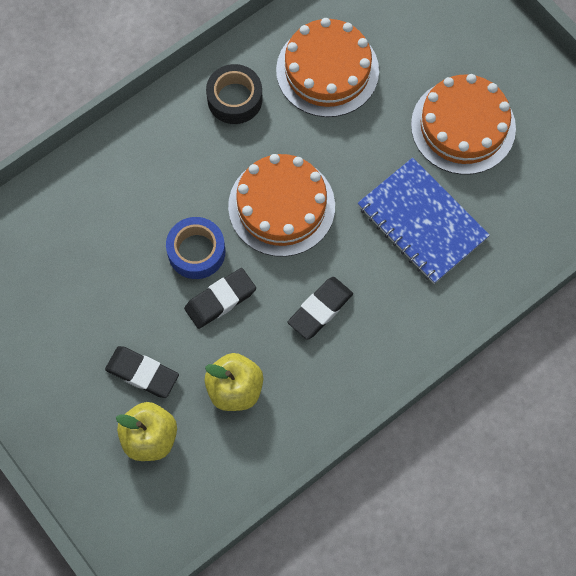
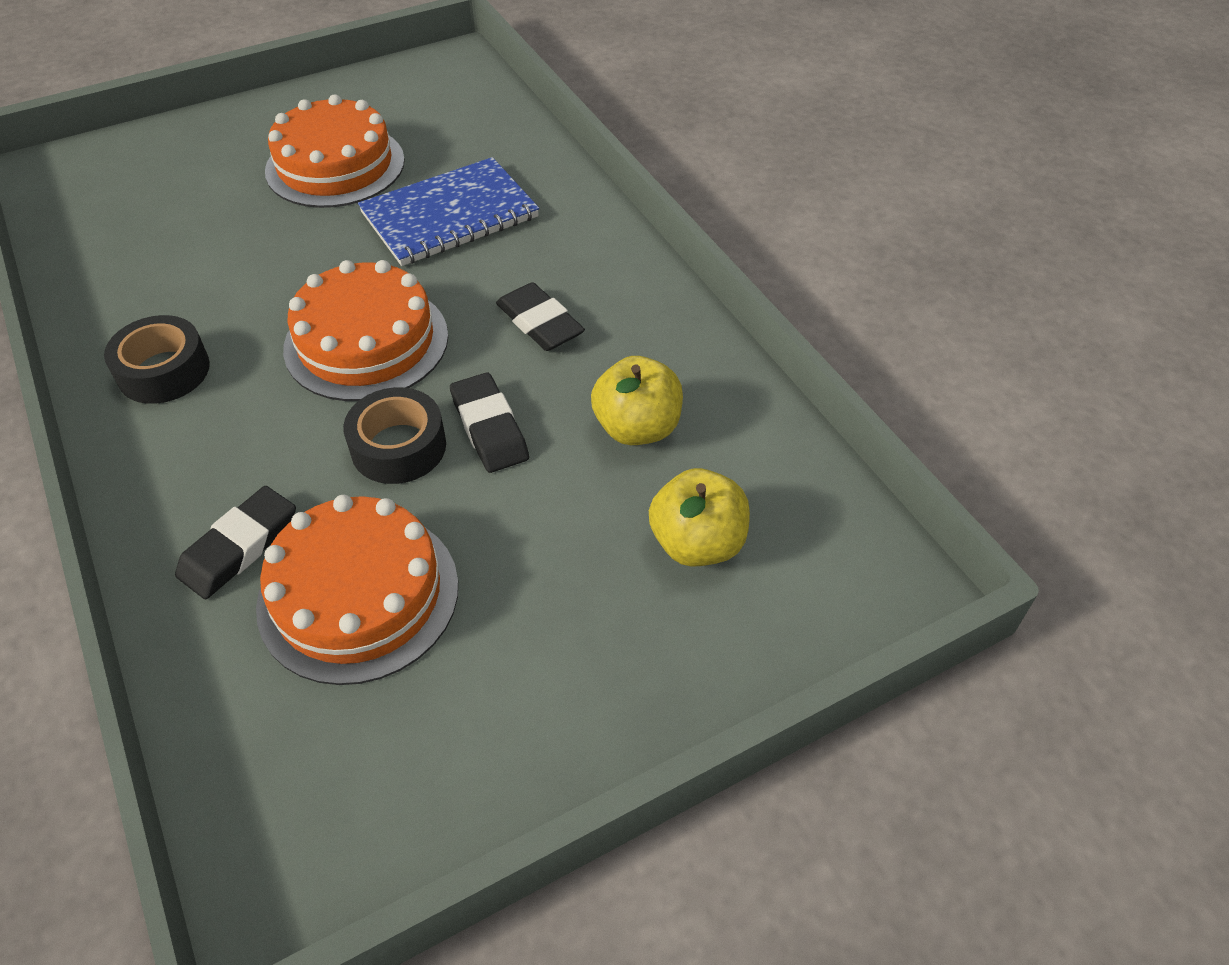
camera: 80 degrees left, 20 degrees down
(142, 373) = (585, 541): black eraser -> black eraser (239, 547)
(196, 251) = (398, 447): blue tape -> black tape
(327, 70) = (181, 269): orange cake -> orange cake (358, 595)

